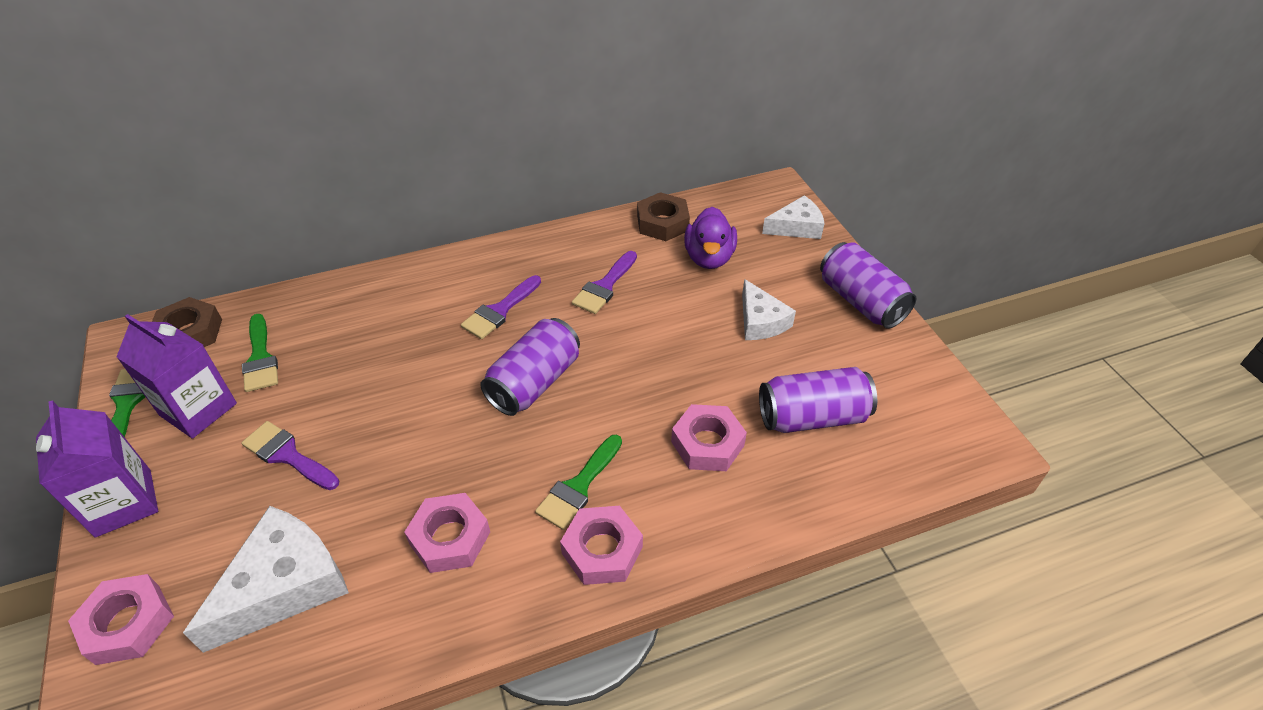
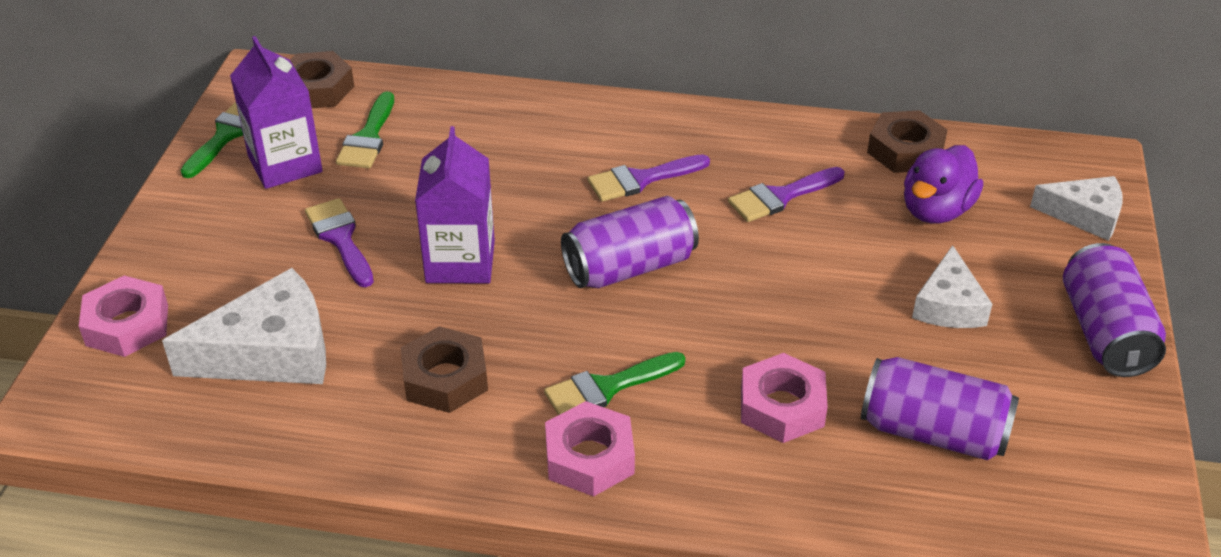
camera: 30 degrees right, 5 degrees down
(123, 502) = (177, 222): purple carton -> purple carton (460, 262)
(450, 538) = (445, 378): pink nut -> brown nut

